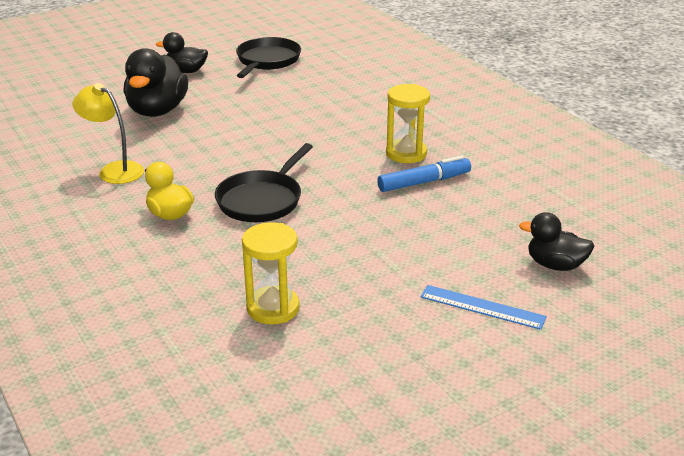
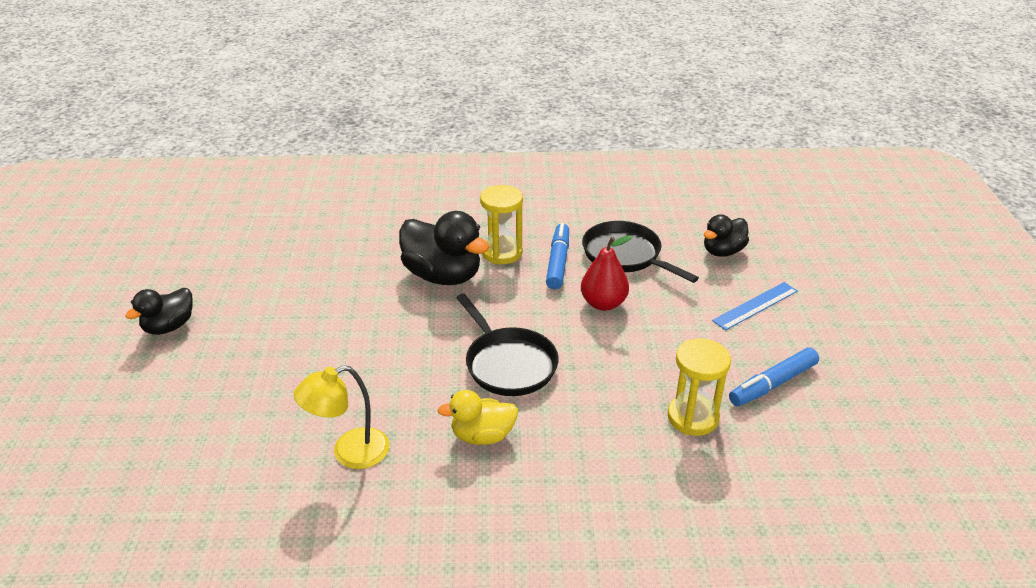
camera: 60 degrees left, 5 degrees up
(157, 111) = (243, 378): black duck -> black duck (443, 276)
(267, 61) = (220, 263): black pan -> black pan (625, 255)
(363, 345) = (772, 384): none -> blue marker
(388, 221) = (603, 303): none -> red pear

